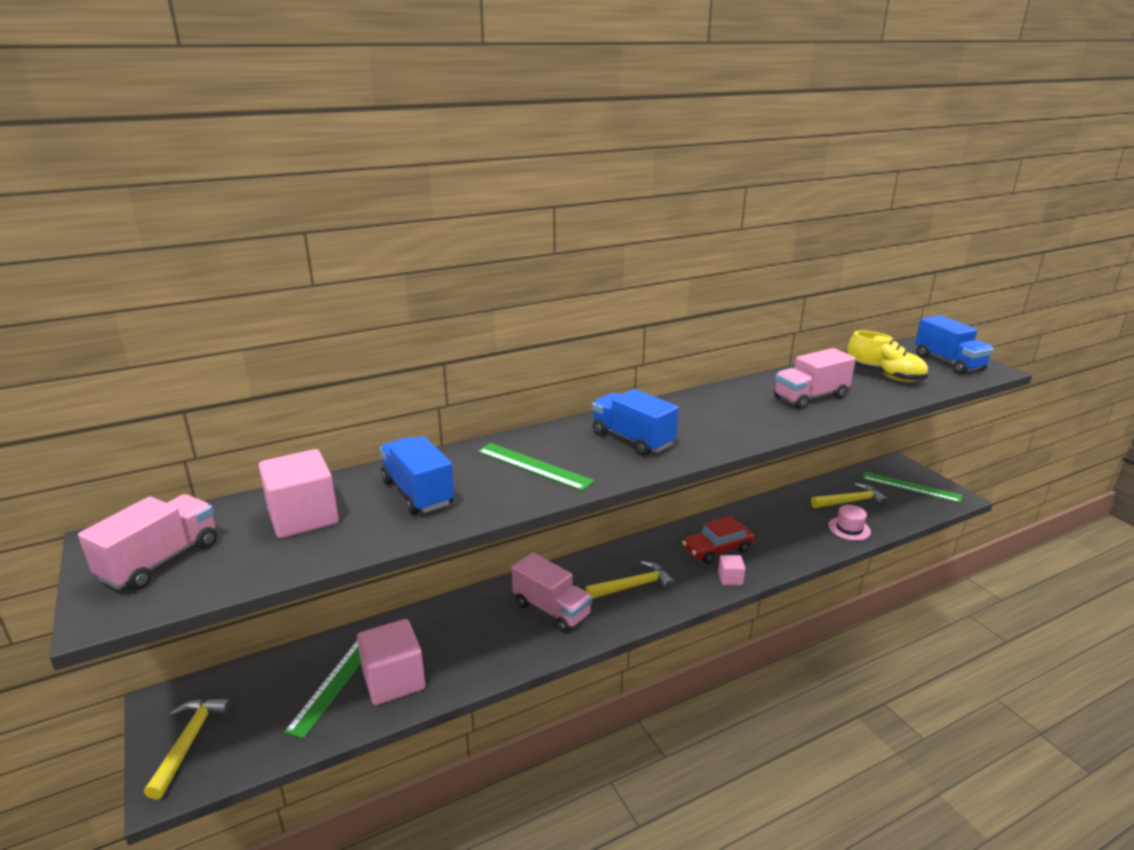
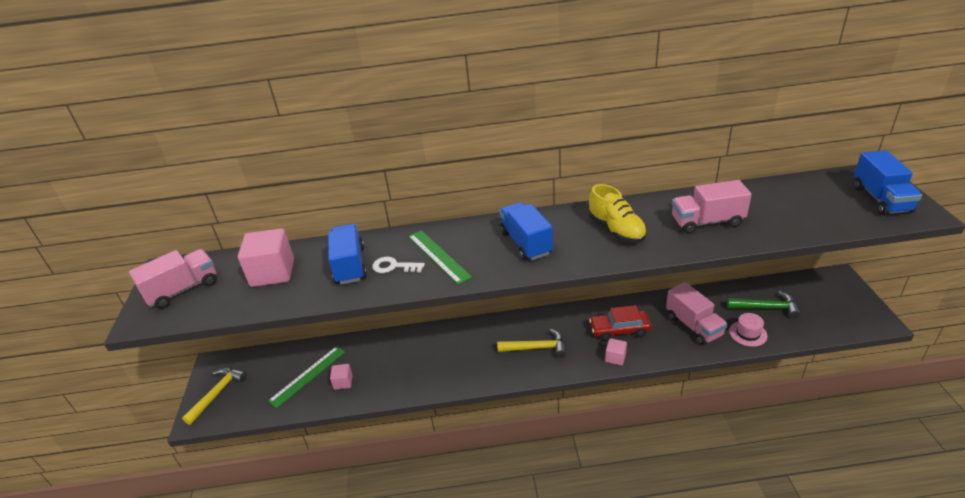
camera: 25 degrees right, 10 degrees up
(394, 680) = (343, 382): pink cube -> pink cube, size x0.49
(482, 485) = (394, 266): none -> white key
(551, 609) = (467, 354): pink truck -> pink truck (693, 326)
(851, 501) = (766, 307): yellow hammer -> green hammer
(884, 376) = (798, 207): yellow shoe -> yellow shoe (616, 230)
(910, 487) = (836, 303): green ruler -> none

